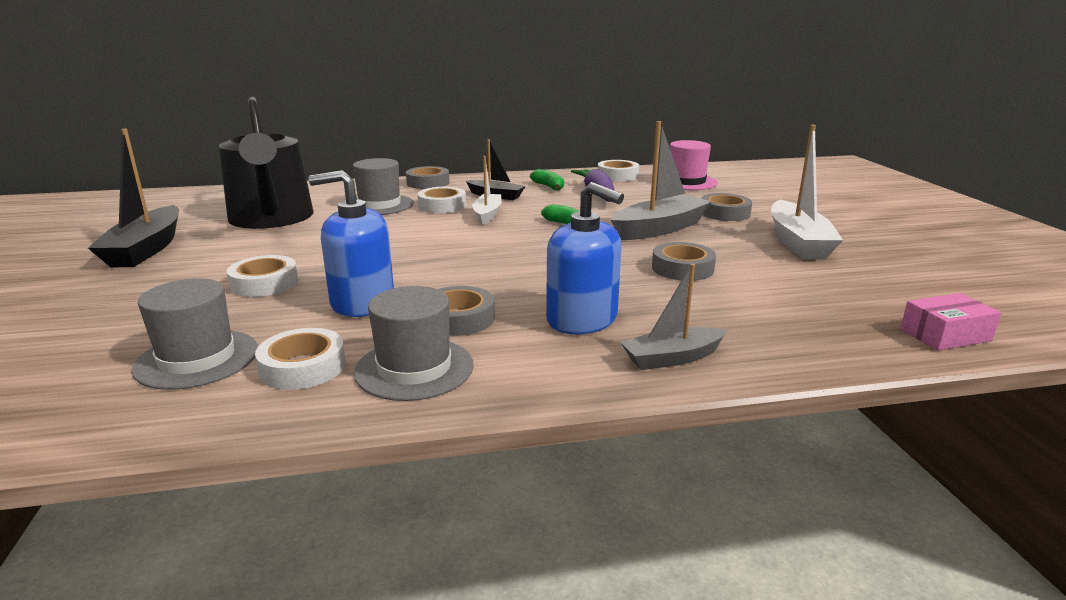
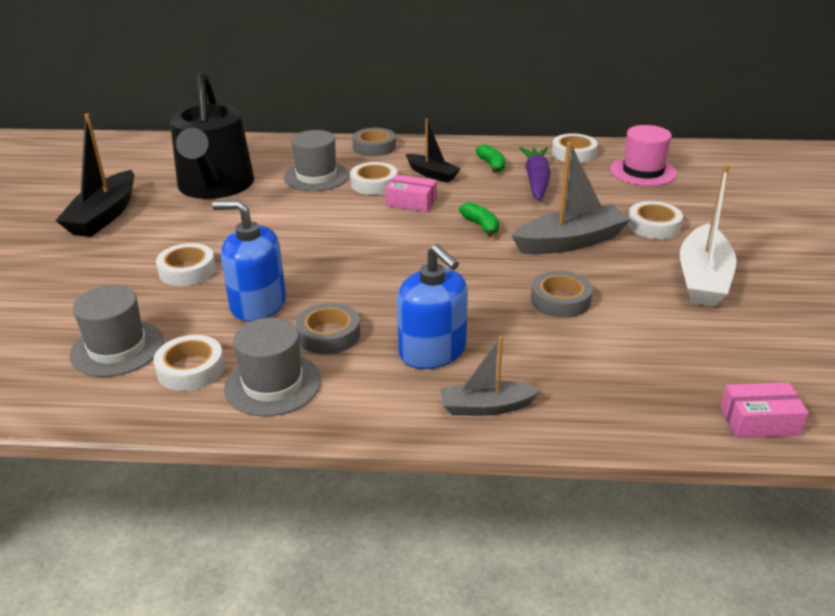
camera: 15 degrees right, 10 degrees up
(487, 215) = (411, 202): white boat -> pink box
(724, 213) = (653, 226): grey tape -> white tape

